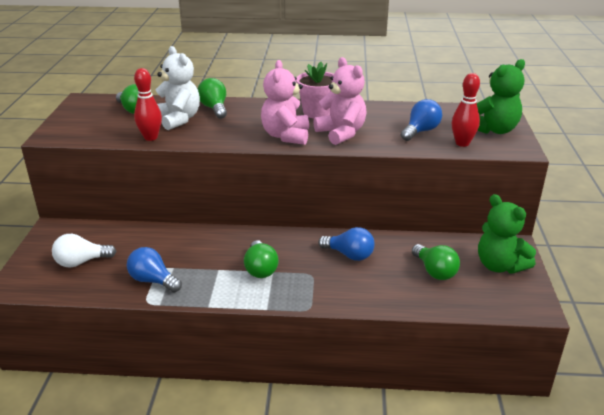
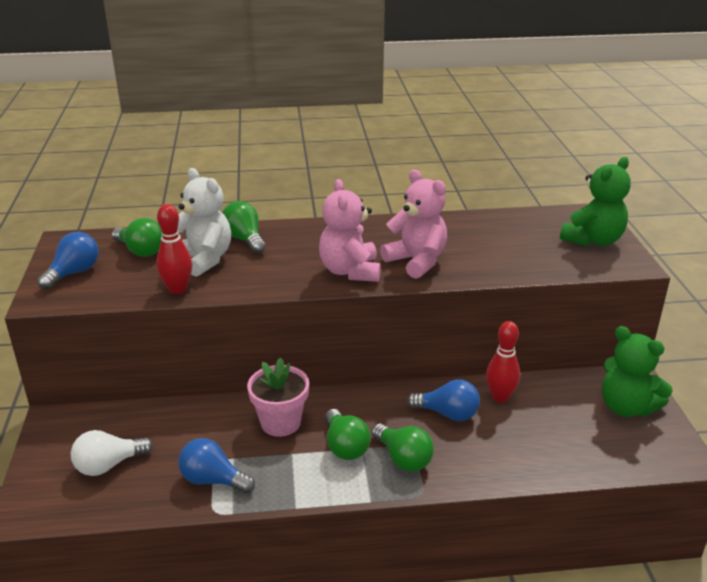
camera: 10 degrees left, 0 degrees up
(317, 112) = (376, 234): pink flower pot -> pink flower pot (280, 422)
(420, 131) = (510, 250): blue light bulb -> blue light bulb (74, 273)
(434, 271) = (555, 424): green light bulb -> green light bulb (403, 459)
(462, 143) = (564, 262): red bowling pin -> red bowling pin (500, 397)

